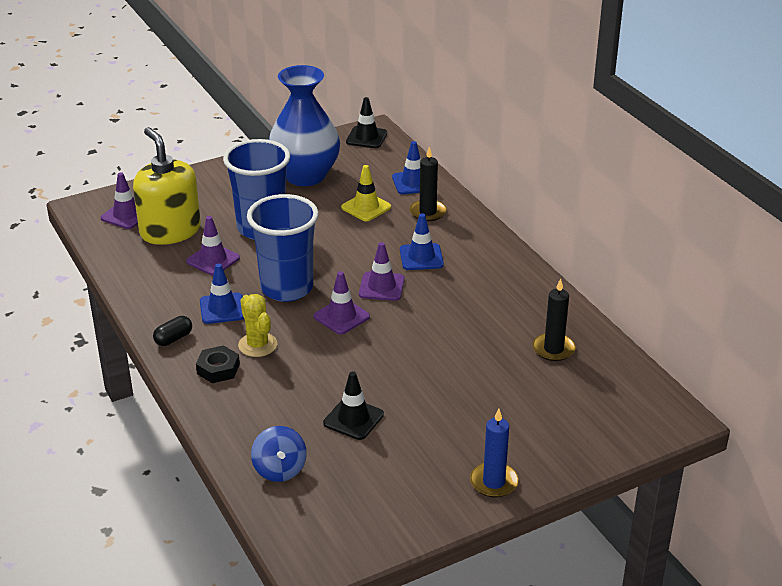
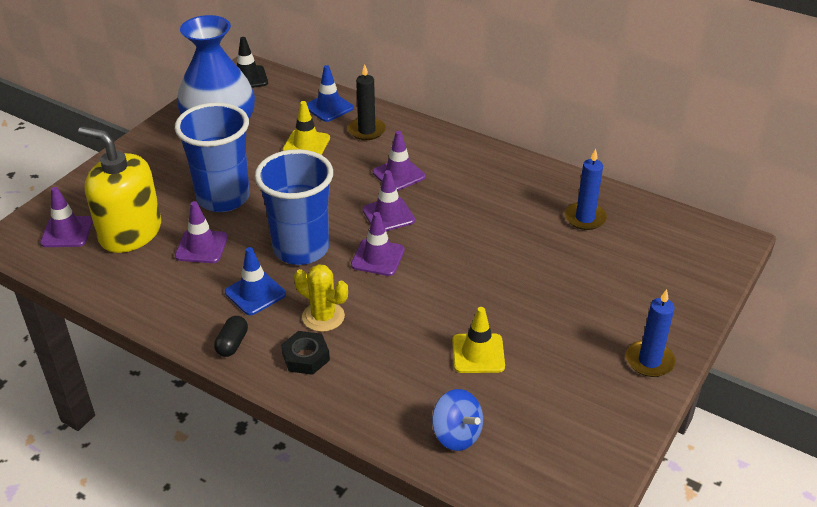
camera: 30 degrees left, 5 degrees up
(353, 419) = (478, 353): black traffic cone -> yellow traffic cone
(421, 257) = (398, 174): blue traffic cone -> purple traffic cone
(553, 349) = (585, 218): black candle -> blue candle

